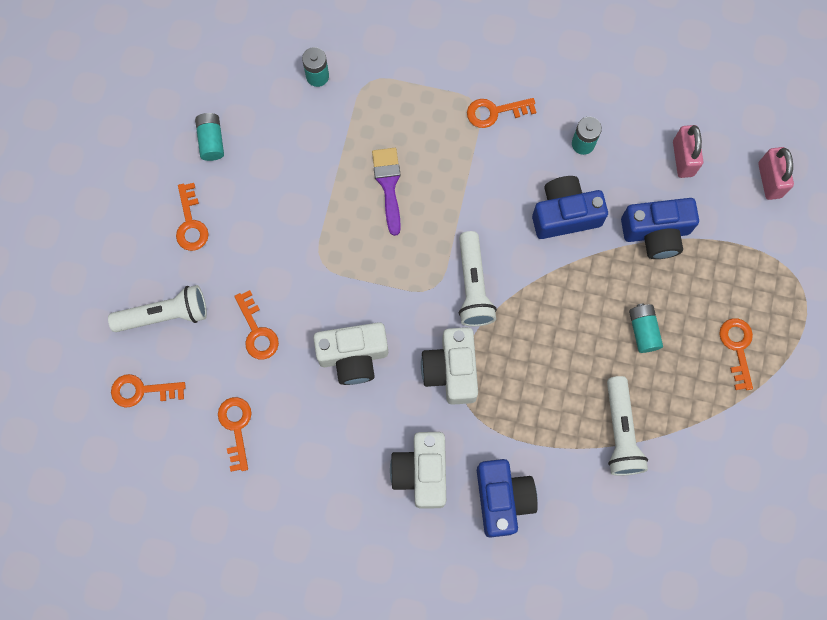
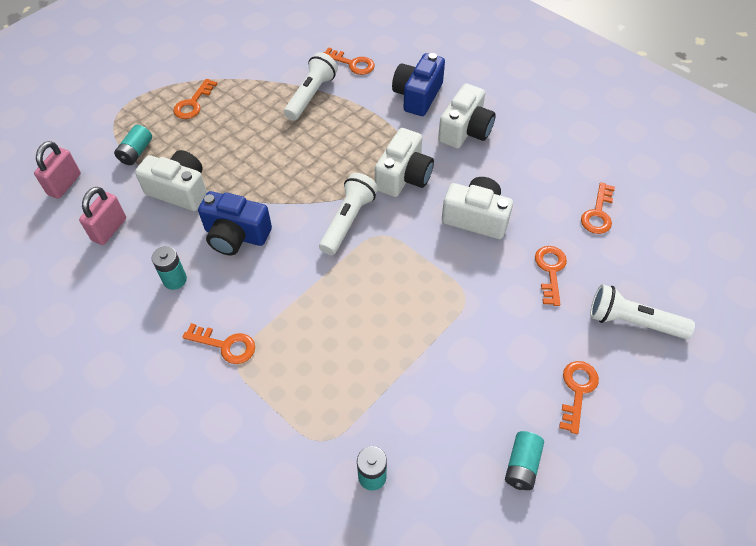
camera: 150 degrees left, 20 degrees down
(142, 390) = (673, 273): orange key -> orange key (352, 63)
(388, 185) = (367, 331): purple brush -> none
(643, 330) = (246, 139): turquoise battery -> turquoise battery (136, 152)
(656, 233) = (180, 190): blue camera -> white camera

